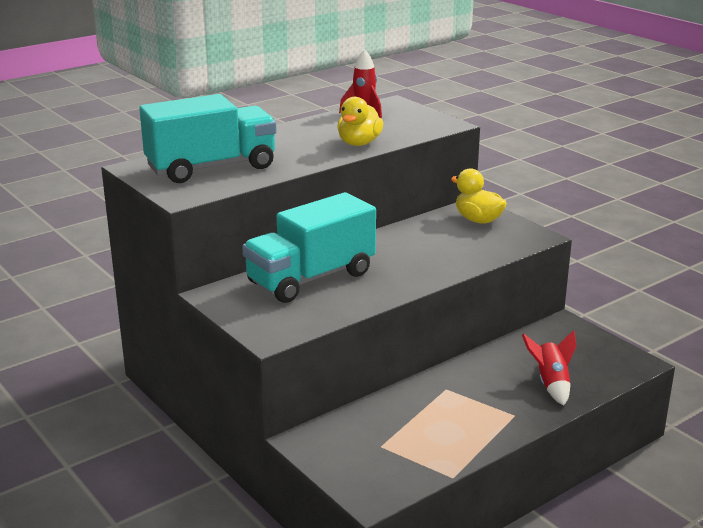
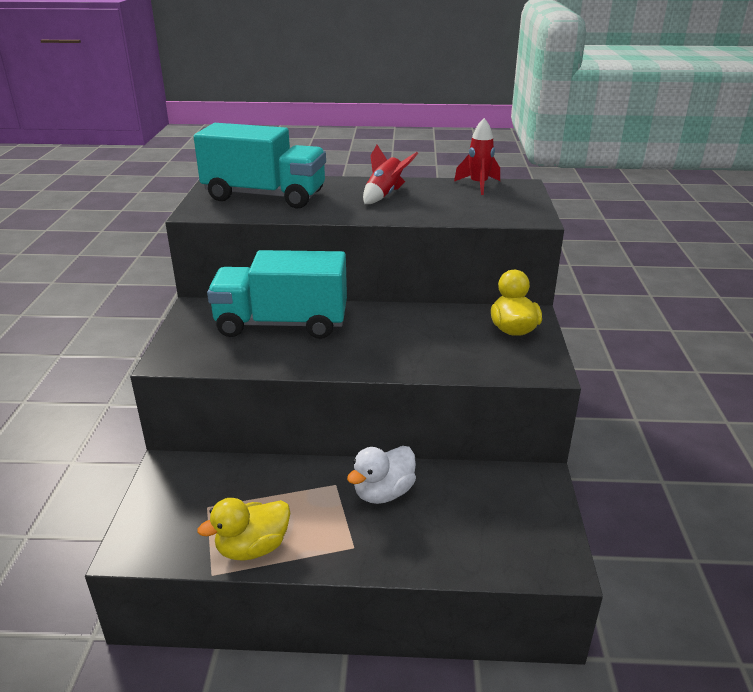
camera: 40 degrees right, 5 degrees up
(359, 143) = (416, 211): yellow duck -> yellow duck (252, 548)
(484, 377) = (383, 493): none -> white duck
(551, 384) = (434, 535): red rocket -> red rocket (385, 195)

